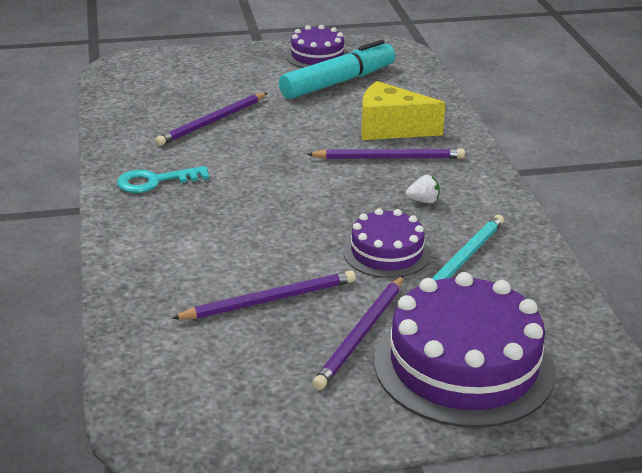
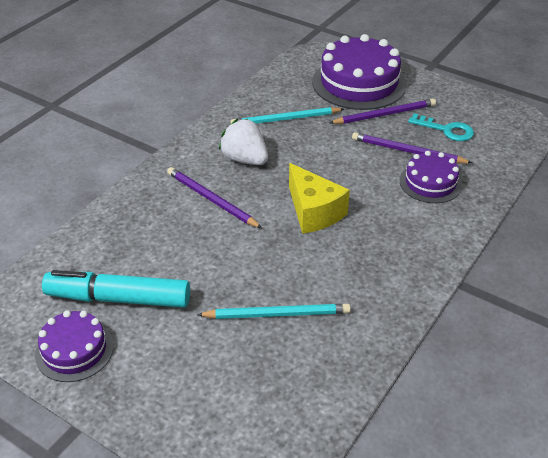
camera: 135 degrees left, 10 degrees up
(155, 181) = (387, 273): turquoise key -> turquoise key (446, 130)
(212, 122) = (277, 314): purple pencil -> turquoise pencil
(386, 252) = (314, 143): purple cake -> purple cake (430, 183)
(390, 129) = (168, 223): yellow cheese -> yellow cheese (314, 212)
(423, 201) = (245, 159): white strawberry -> white strawberry, size x2.08

